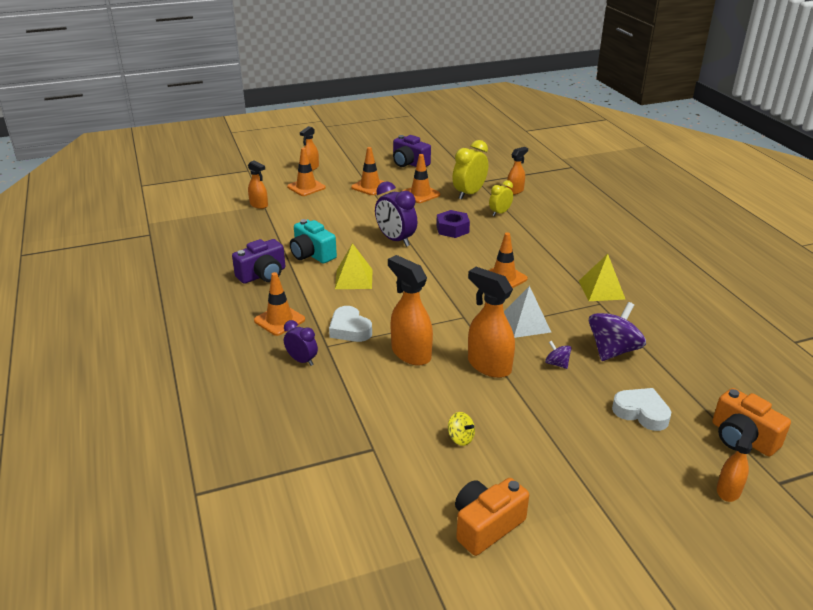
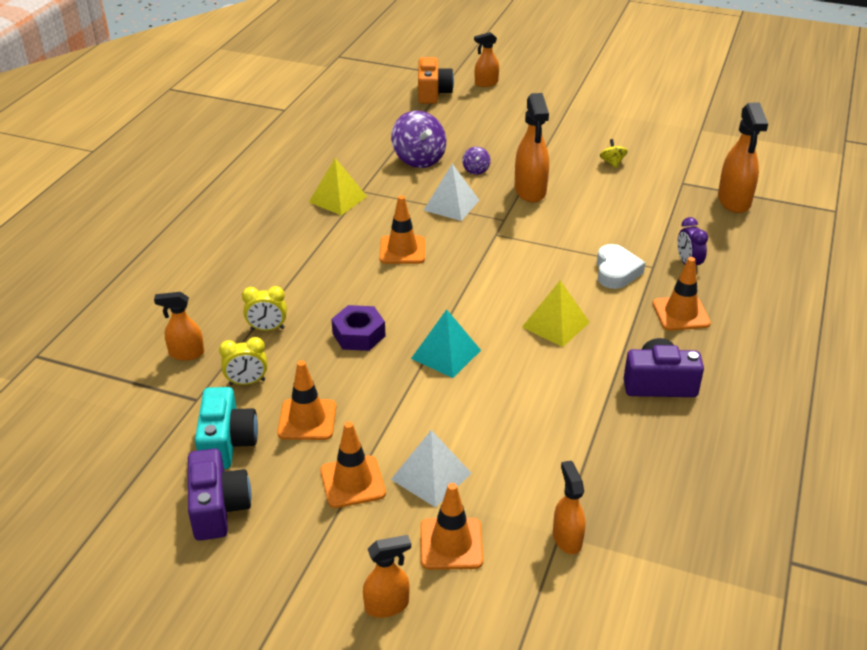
camera: 140 degrees left, 5 degrees up
(312, 254) = (571, 385): turquoise camera -> turquoise camera (227, 443)
(340, 199) = (431, 476): none -> white pyramid
(396, 240) = (446, 354): purple clock -> turquoise pyramid
(410, 353) = (583, 227): orange spray bottle -> orange spray bottle (734, 201)
(469, 194) = (247, 382): yellow clock -> yellow clock, size x0.60
(486, 526) = (648, 124): orange camera -> none
(613, 350) = (419, 159): purple spinning top -> purple spinning top turned 105 degrees counterclockwise
(641, 412) = (469, 125): white heart -> none

